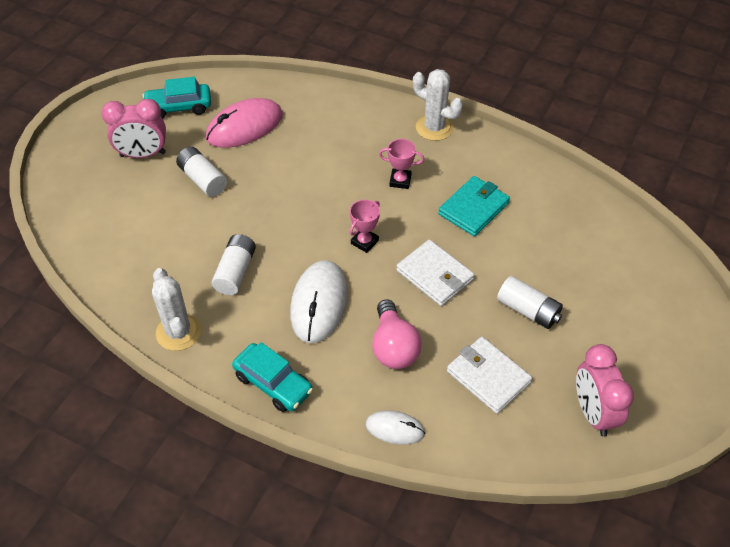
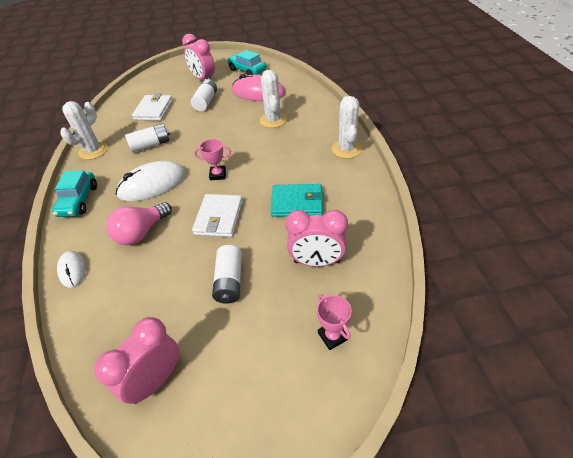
camera: 55 degrees right, 5 degrees down
(318, 147) = (273, 120): none -> white cactus
(400, 181) = (283, 161): pink trophy -> pink trophy (332, 336)
(488, 377) = (148, 293): white wallet -> white wallet (153, 110)
(559, 240) = (316, 261): none -> pink clock

